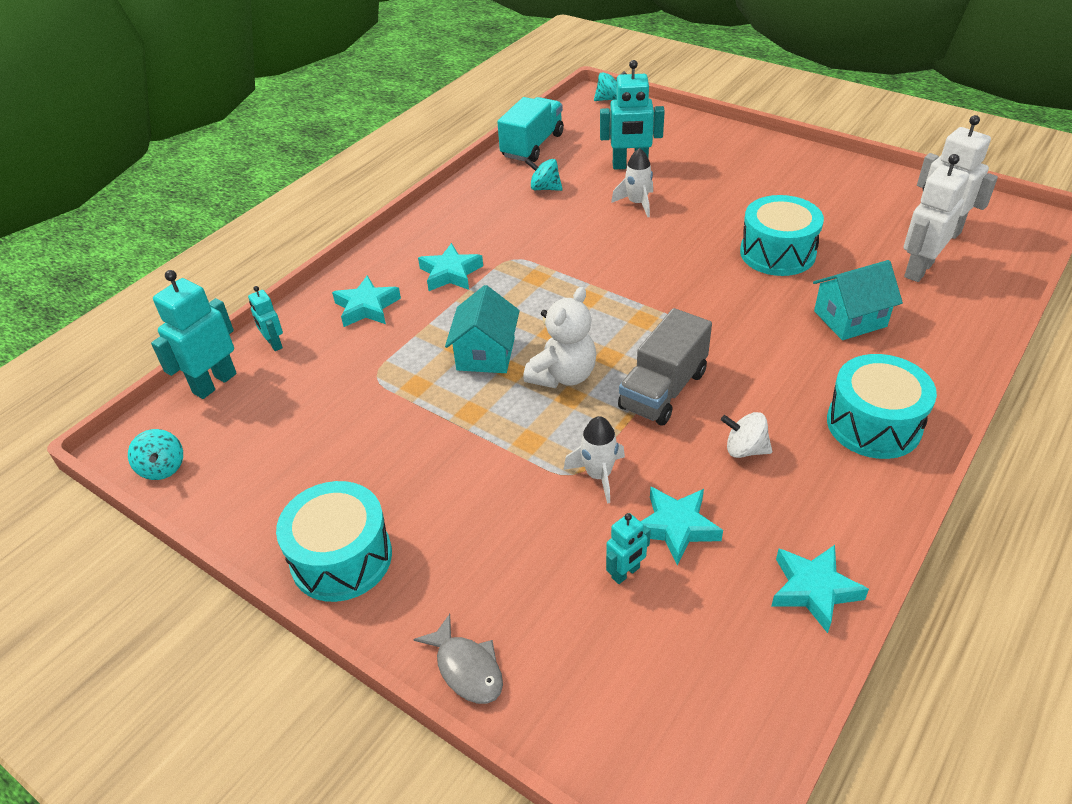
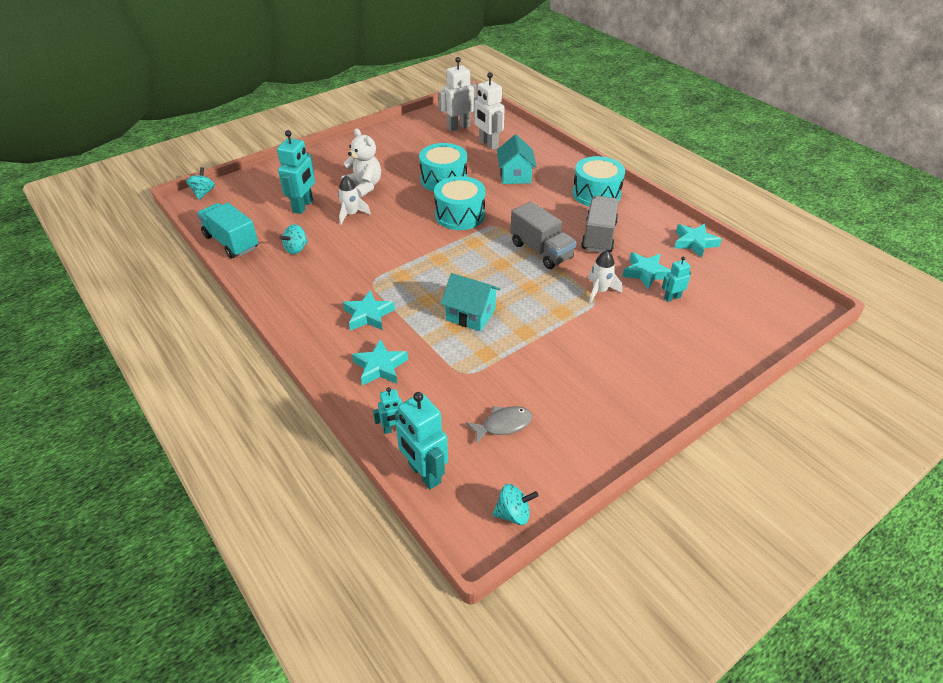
camera: 75 degrees left, 0 degrees up
(341, 558) = (634, 413): turquoise drum -> turquoise drum (460, 215)
(467, 668) = (724, 369): grey fish -> grey fish (503, 425)
(563, 375) = (509, 285): white teddy bear -> white teddy bear (364, 187)
(626, 573) = (672, 297): turquoise robot -> turquoise robot turned 90 degrees counterclockwise
(745, 449) = (599, 236): white spinning top -> grey truck

